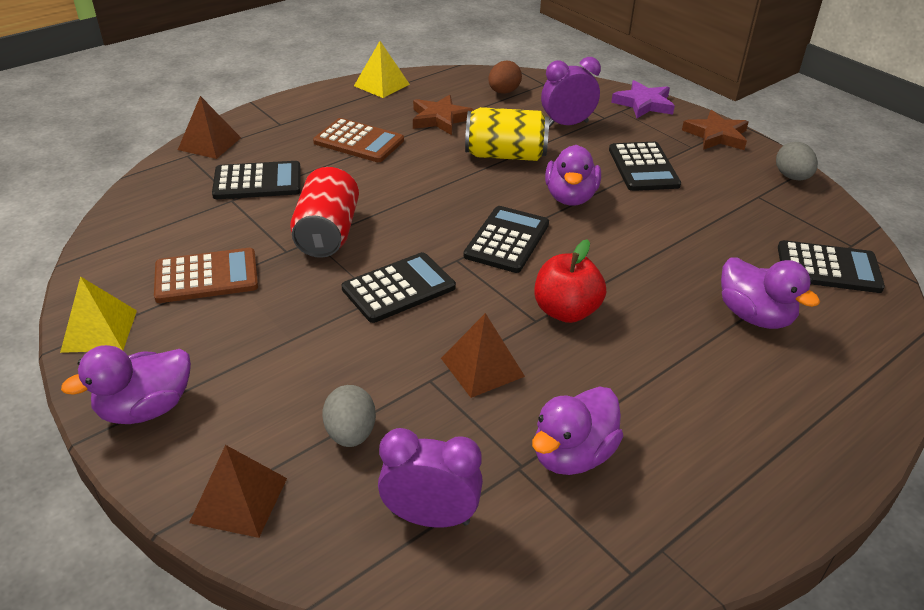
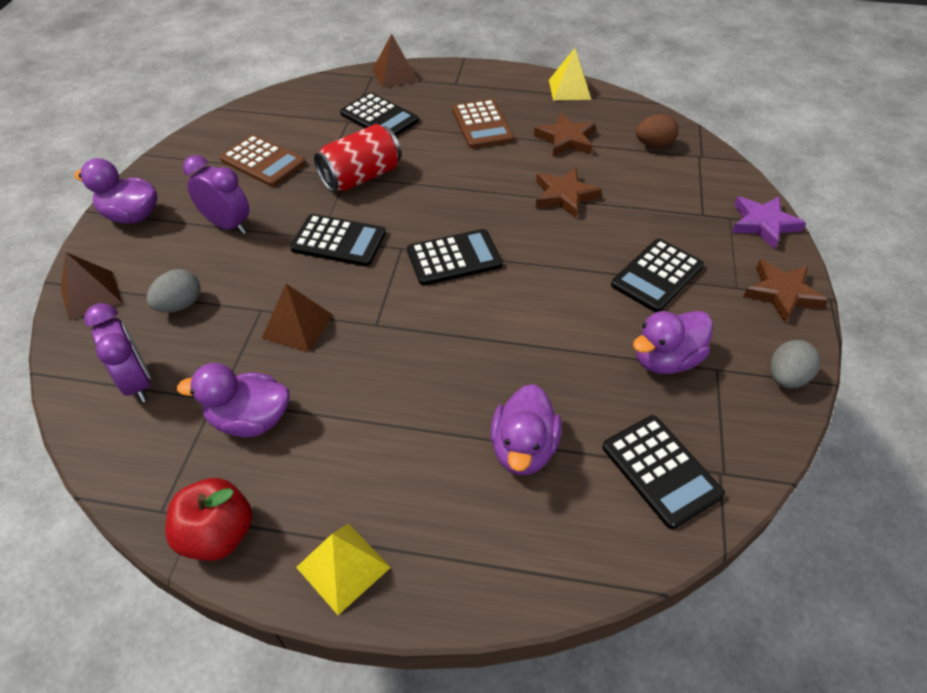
camera: 50 degrees right, 10 degrees up
(99, 330) = (177, 158): yellow pyramid -> yellow pyramid (343, 567)
(505, 155) = (564, 196): yellow can -> brown star
(566, 311) = (403, 334): red apple -> red apple (218, 534)
(567, 124) = (658, 201): purple clock -> purple clock (227, 225)
(570, 197) = (553, 259): purple duck -> purple duck (665, 360)

